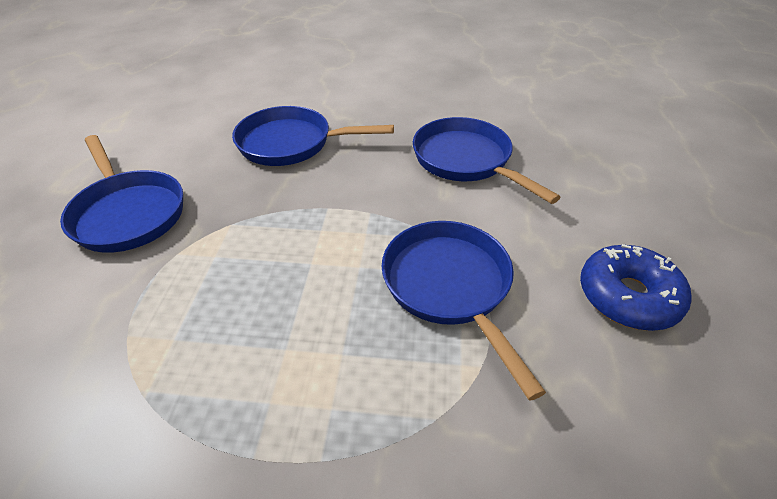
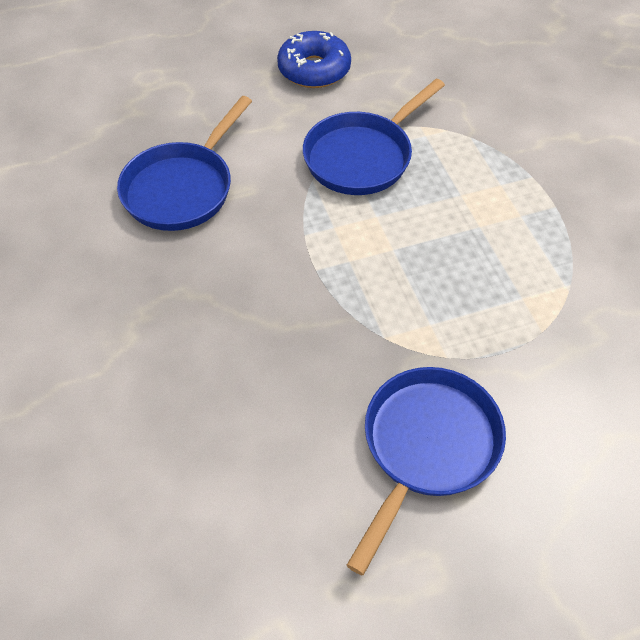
camera: 115 degrees left, 10 degrees up
(291, 143) = (217, 359): blue pan -> none

